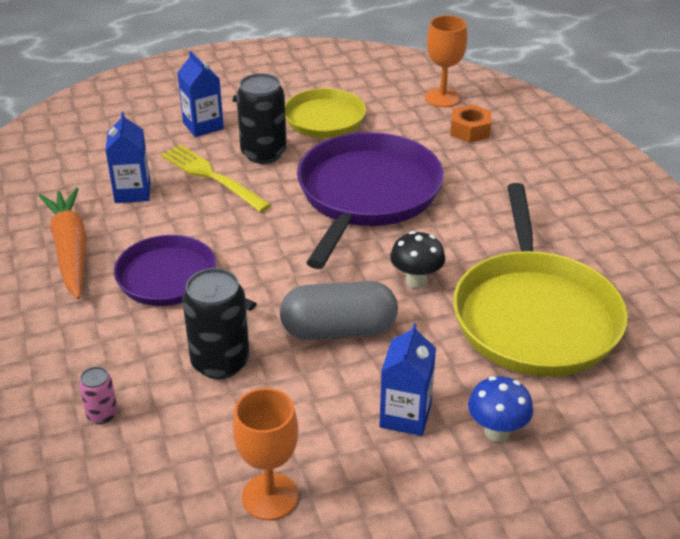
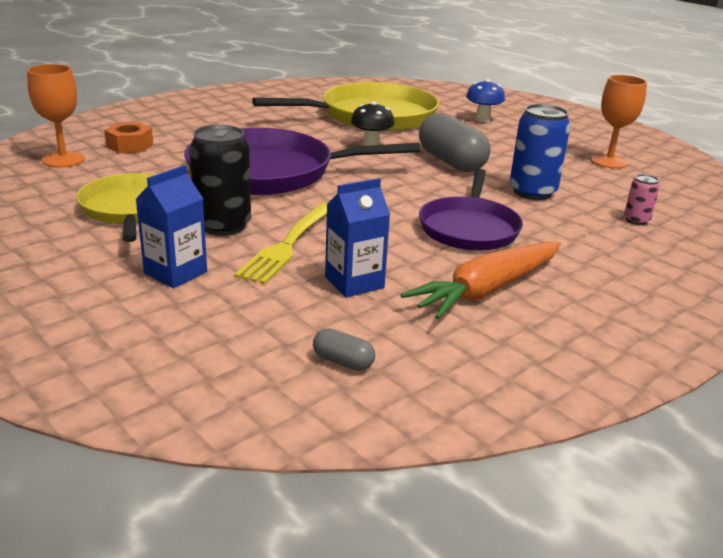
camera: 115 degrees left, 10 degrees down
(51, 166) = (343, 361): none -> grey capsule
(220, 362) = (532, 192): black can -> blue can
(405, 416) = (501, 138): blue carton -> none

